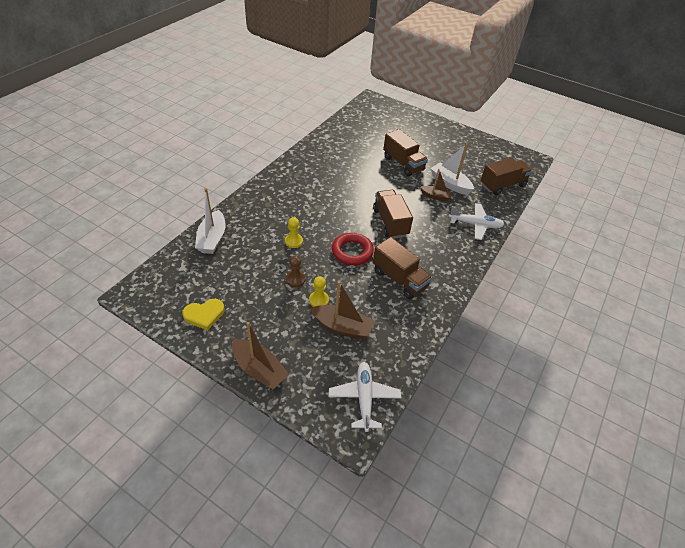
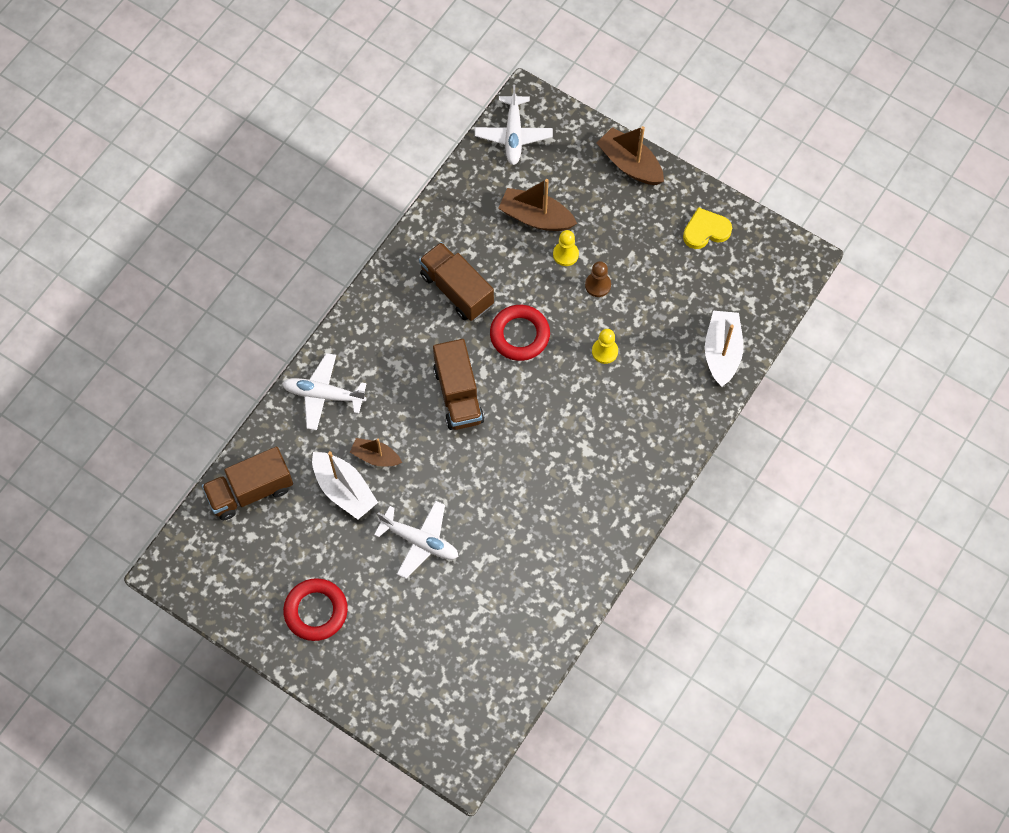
camera: 175 degrees left, 20 degrees up
(403, 163) = (420, 541): brown truck -> white plane
(451, 143) = (316, 611): none -> red ring

